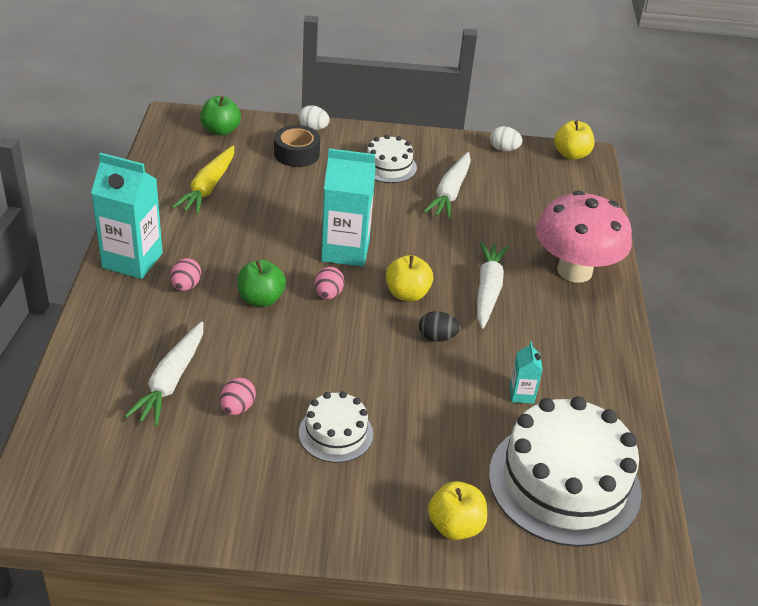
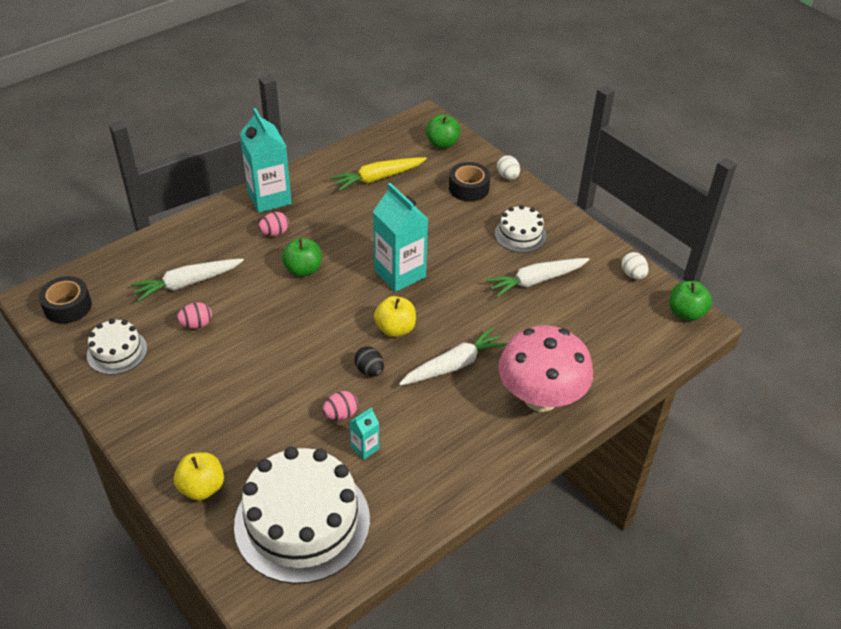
camera: 50 degrees right, 5 degrees up
(76, 487) = (67, 306): none -> black tape
(328, 294) = (346, 294): pink egg -> pink egg (341, 414)
(336, 433) = (223, 380): white cake -> white cake (117, 352)
(571, 154) = (686, 313): yellow apple -> green apple

